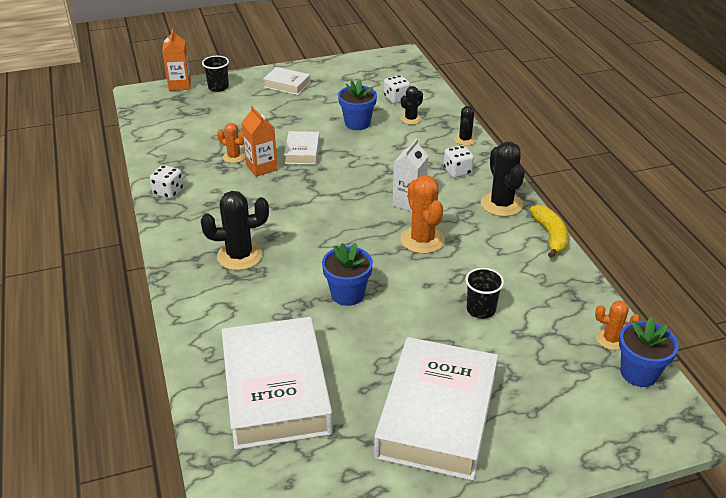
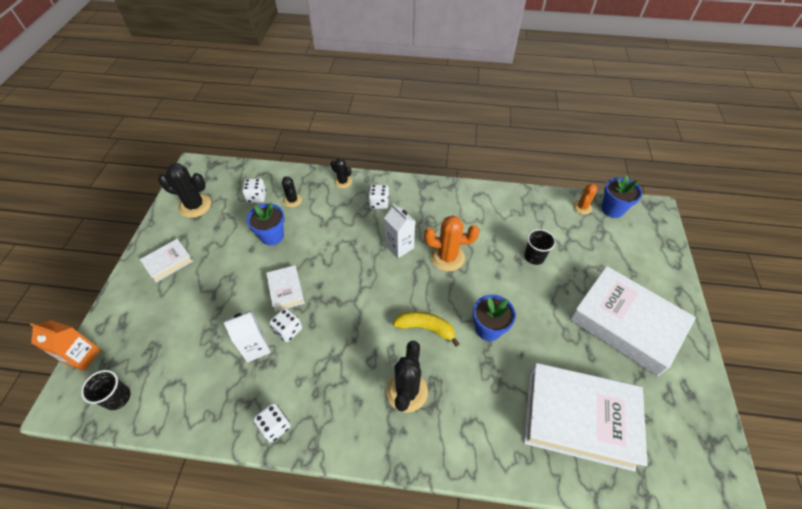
camera: 65 degrees left, 15 degrees up
(218, 87) = (120, 321): black cup -> black cup (118, 398)
(234, 157) = (255, 347): orange cactus -> white carton
(261, 167) = (288, 330): orange carton -> white dice
(302, 152) = (286, 290): white book -> white book turned 45 degrees clockwise
(501, 204) = (430, 197): black cactus -> black cactus (195, 206)
(550, 236) = (476, 188): yellow banana -> yellow banana (426, 328)

